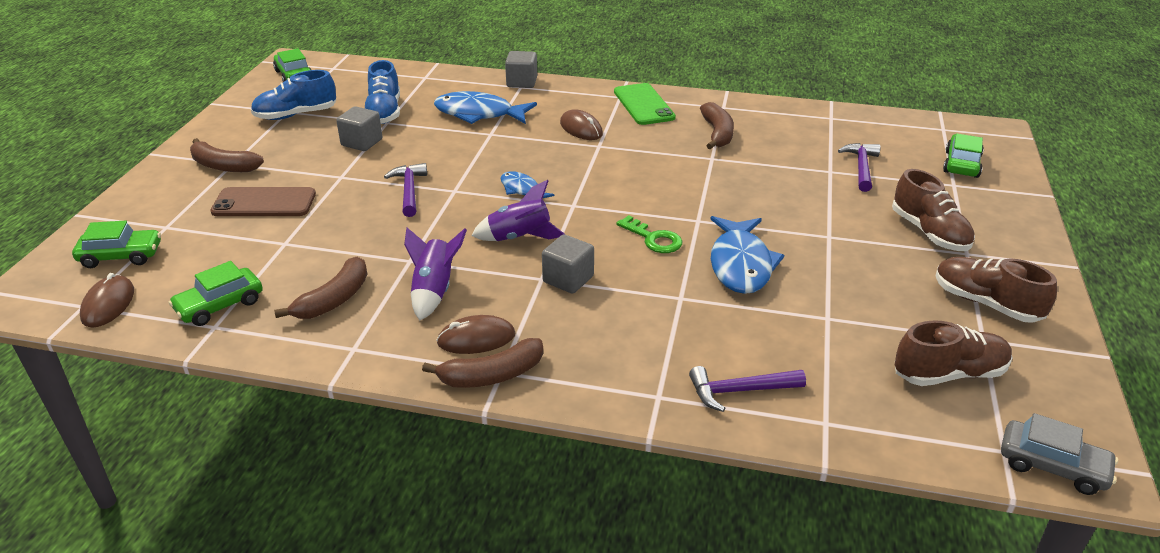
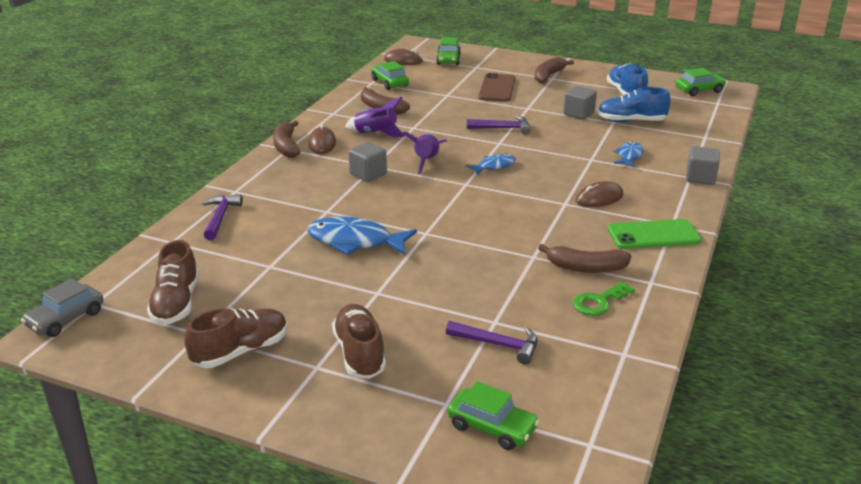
camera: 100 degrees right, 5 degrees down
(479, 114) = (629, 156): blue fish -> blue fish, size x0.55
(653, 239) = (405, 210): green key -> green key (599, 302)
(929, 233) = (359, 353): brown shoe -> brown shoe turned 90 degrees clockwise

